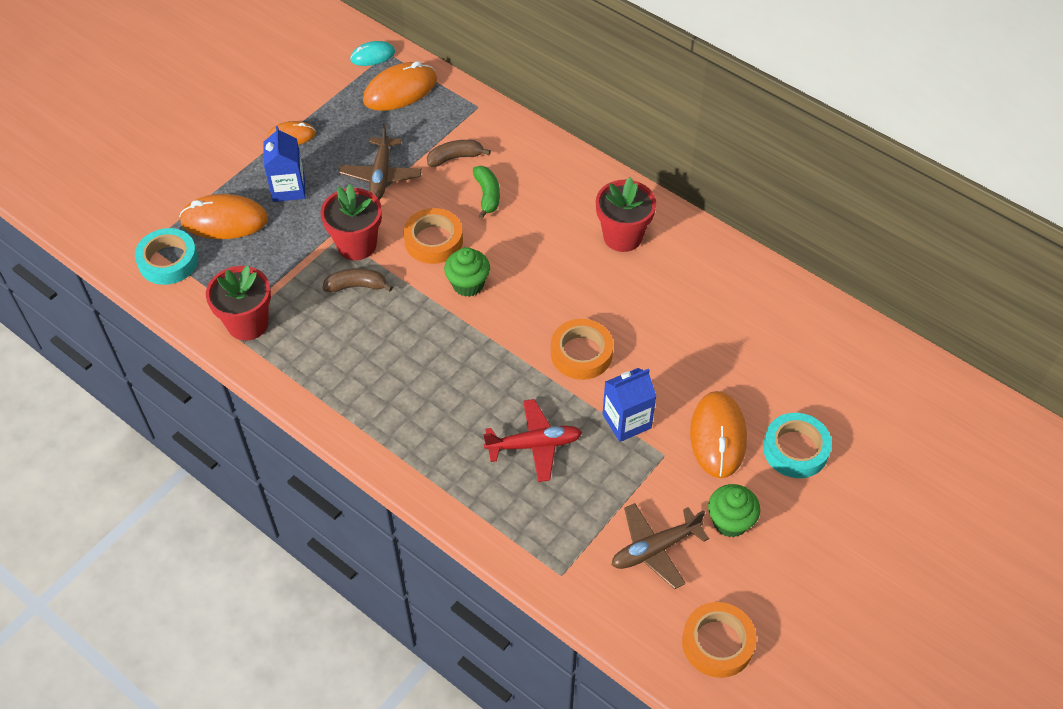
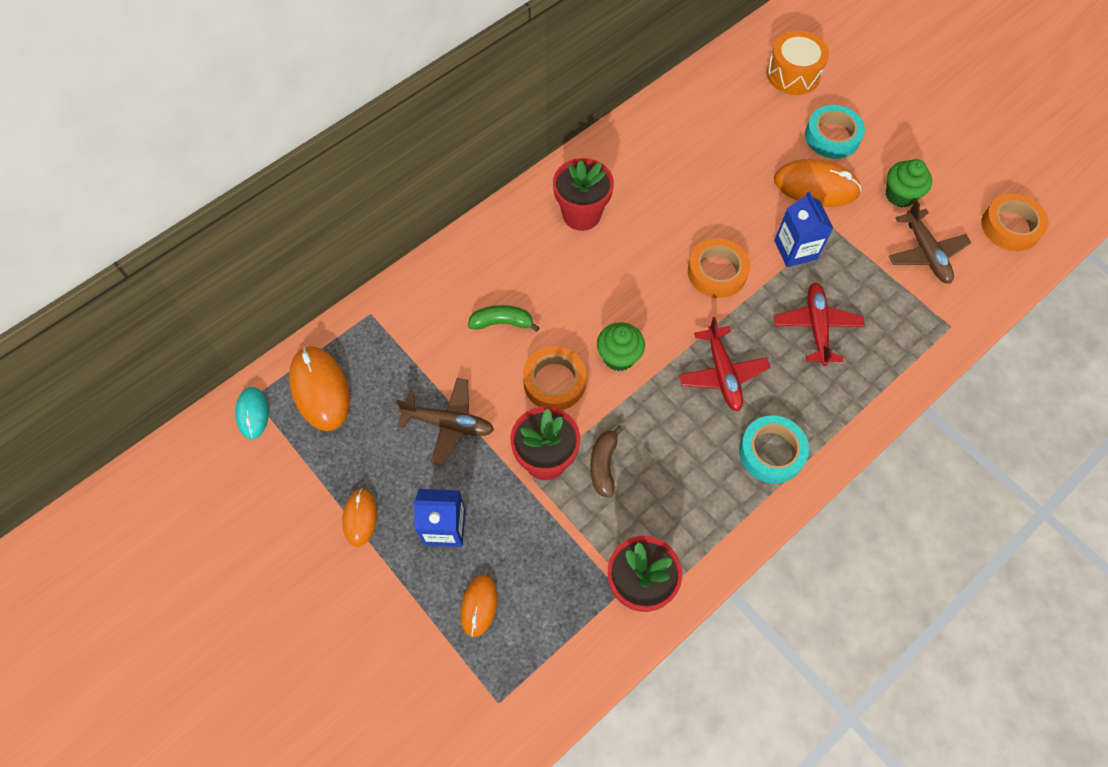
camera: 80 degrees left, 10 degrees up
(168, 261) = (530, 677): turquoise tape -> turquoise tape (771, 452)
(224, 220) = (479, 605): orange mouse -> orange mouse, size x0.58
(455, 157) = (441, 346): brown banana -> none
(464, 367) = (722, 374): none -> red plane
(877, 406) = (793, 74): none -> orange drum

